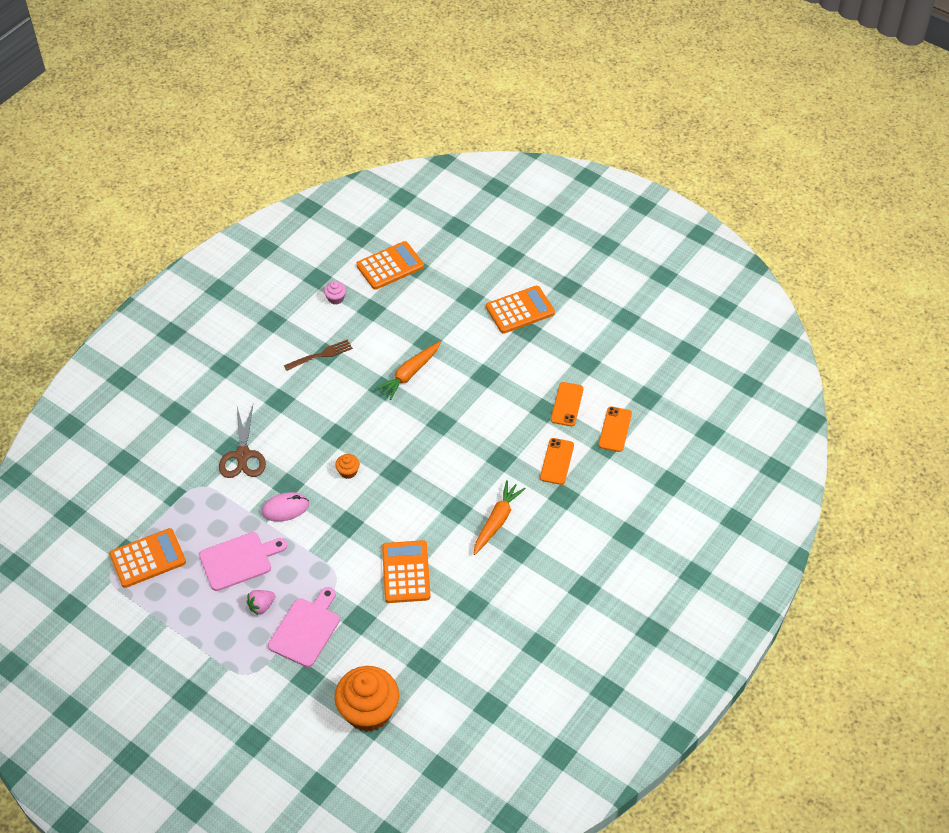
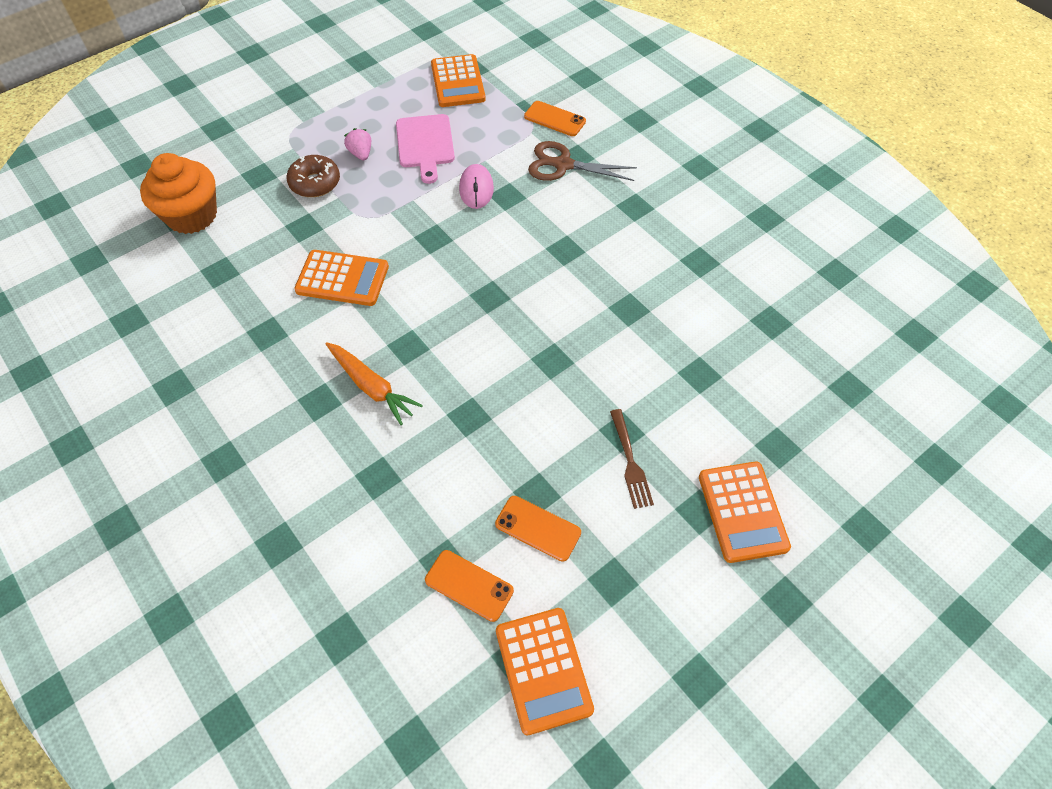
camera: 105 degrees right, 5 degrees up
(306, 629) = (315, 183): pink cutting board -> brown donut
(320, 355) = (698, 255): brown fork -> brown fork (630, 461)
(335, 298) = (797, 286): pink cupcake -> none
(348, 471) = (507, 251): orange cupcake -> none
(390, 266) = (854, 359): orange calculator -> orange calculator (543, 670)
(410, 374) = (645, 343): orange carrot -> none
(557, 461) = (439, 485): orange phone -> orange phone (554, 119)

